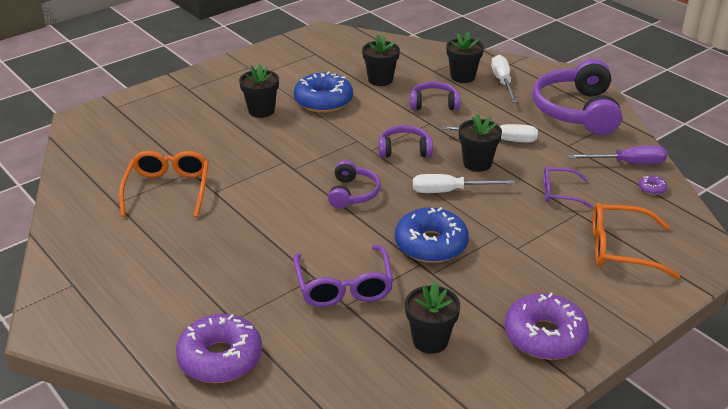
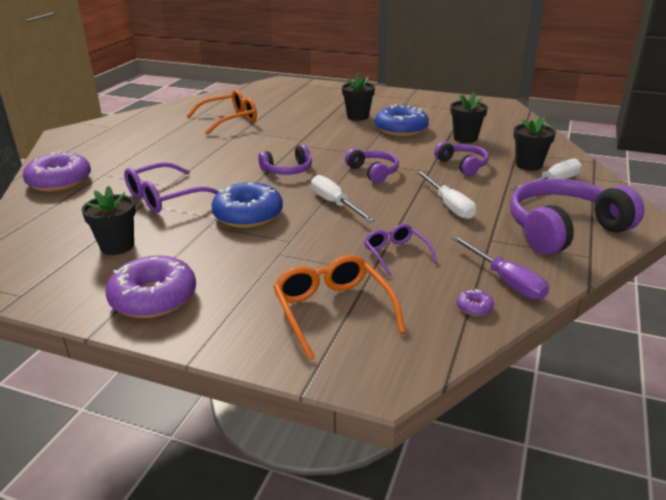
camera: 60 degrees right, 5 degrees down
(477, 163) = (393, 204): black flower pot -> none

